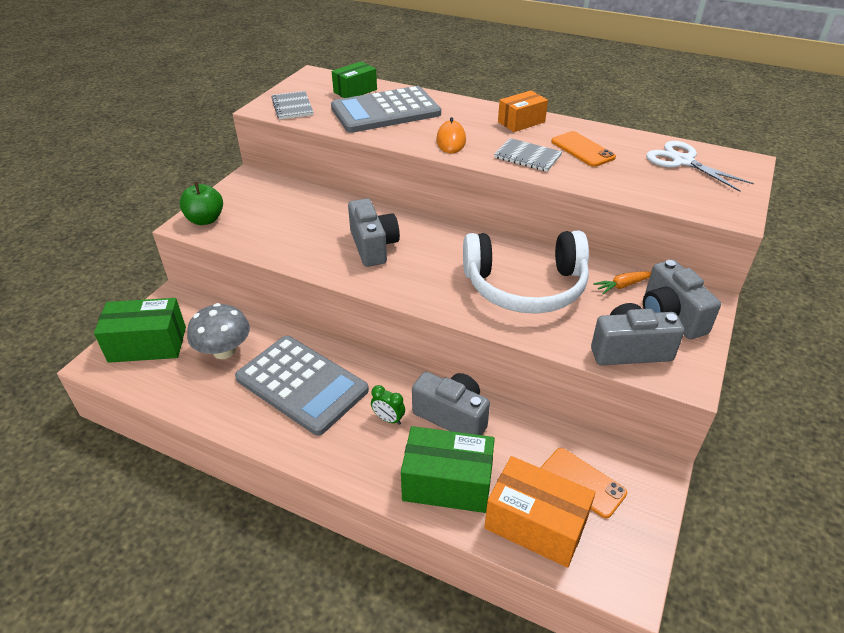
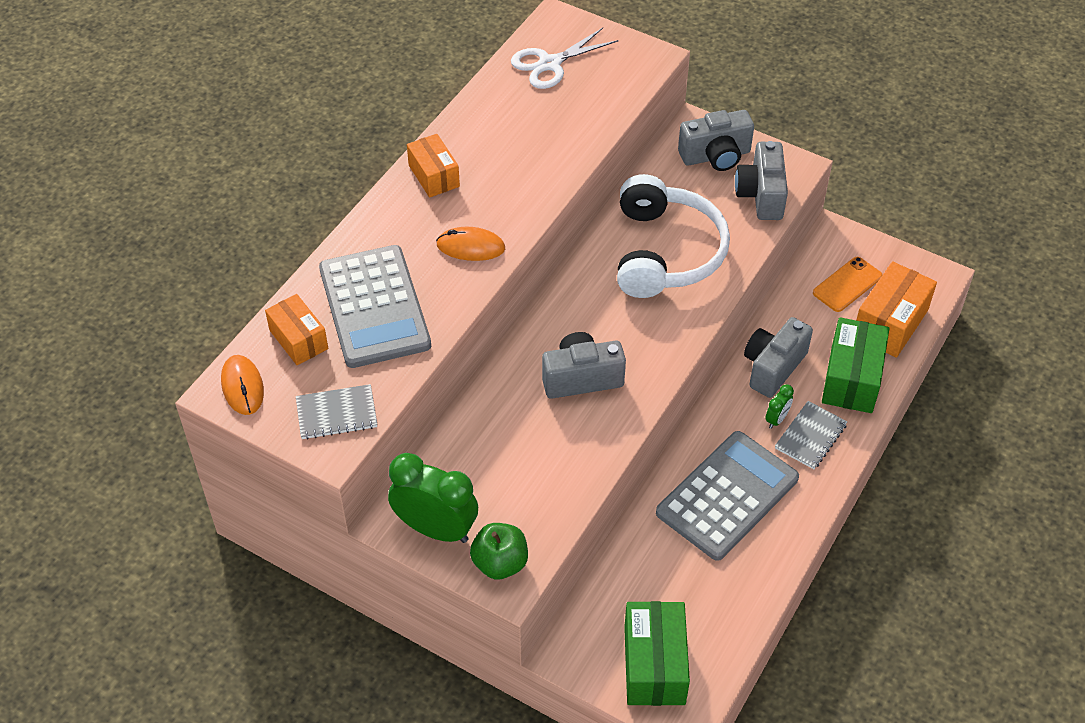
camera: 85 degrees left, 10 degrees up
(224, 351) = (670, 577): grey mushroom -> none
(239, 193) = (436, 529): none -> green clock
(317, 79) = (242, 386): none -> orange mouse
(355, 91) = (298, 339): green box -> orange box
(527, 157) = (522, 183): grey notebook -> grey notebook (810, 436)
(582, 149) = (512, 135): orange phone -> none
(623, 285) = (669, 178): orange carrot -> none

